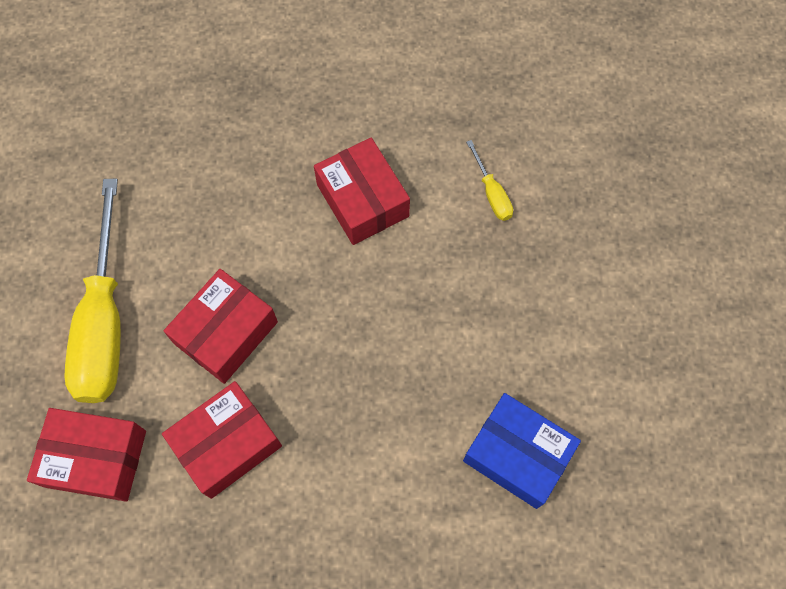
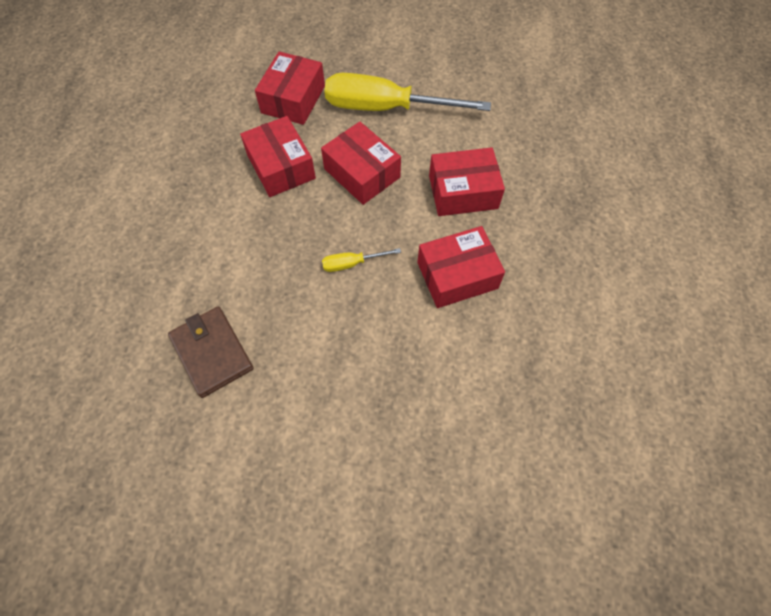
camera: 100 degrees right, 5 degrees down
(242, 206) = (463, 192): none -> red box
(492, 193) = (450, 381): yellow screwdriver -> yellow screwdriver (352, 263)
(517, 454) = (212, 352): blue box -> brown wallet

